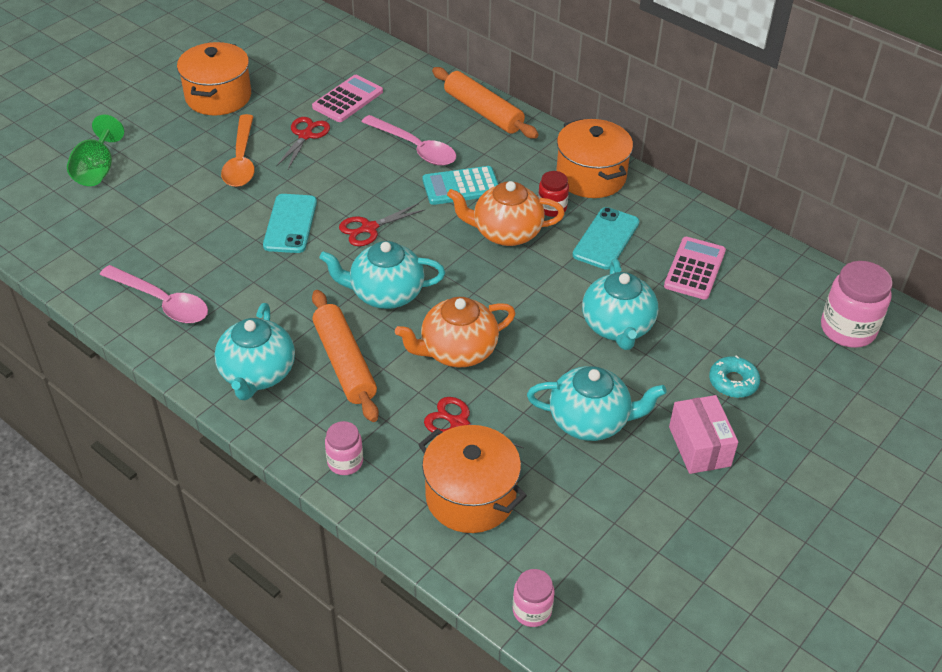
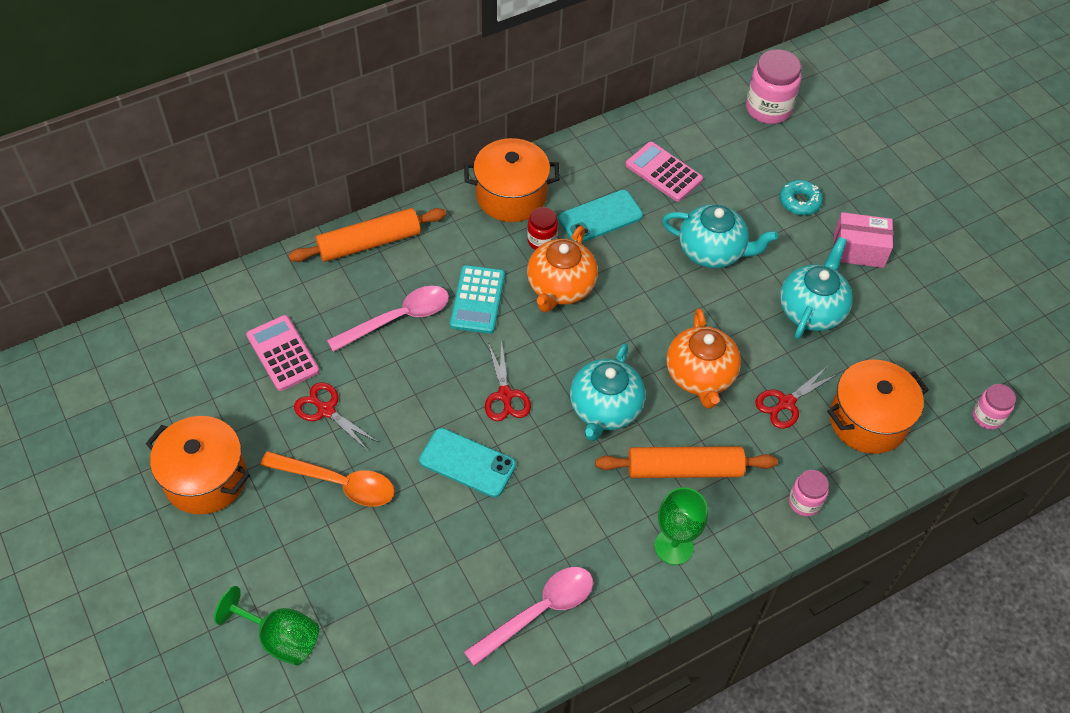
camera: 70 degrees left, 10 degrees up
(257, 374) = (674, 546): turquoise teapot -> green goblet
(606, 239) = (600, 217): turquoise phone -> turquoise phone turned 75 degrees counterclockwise

